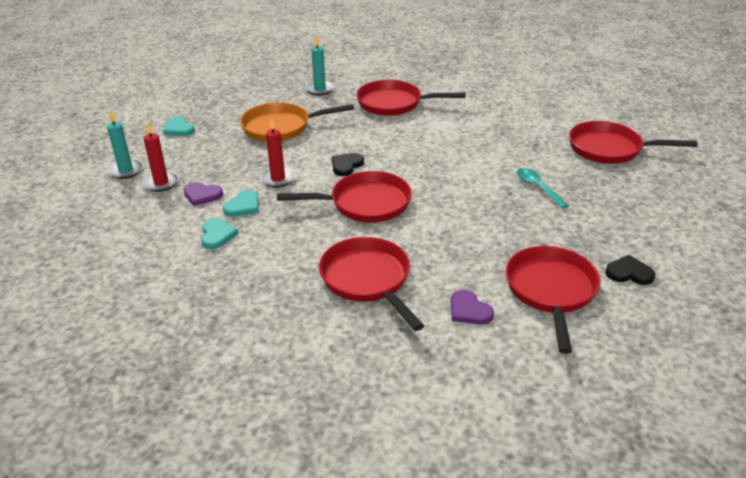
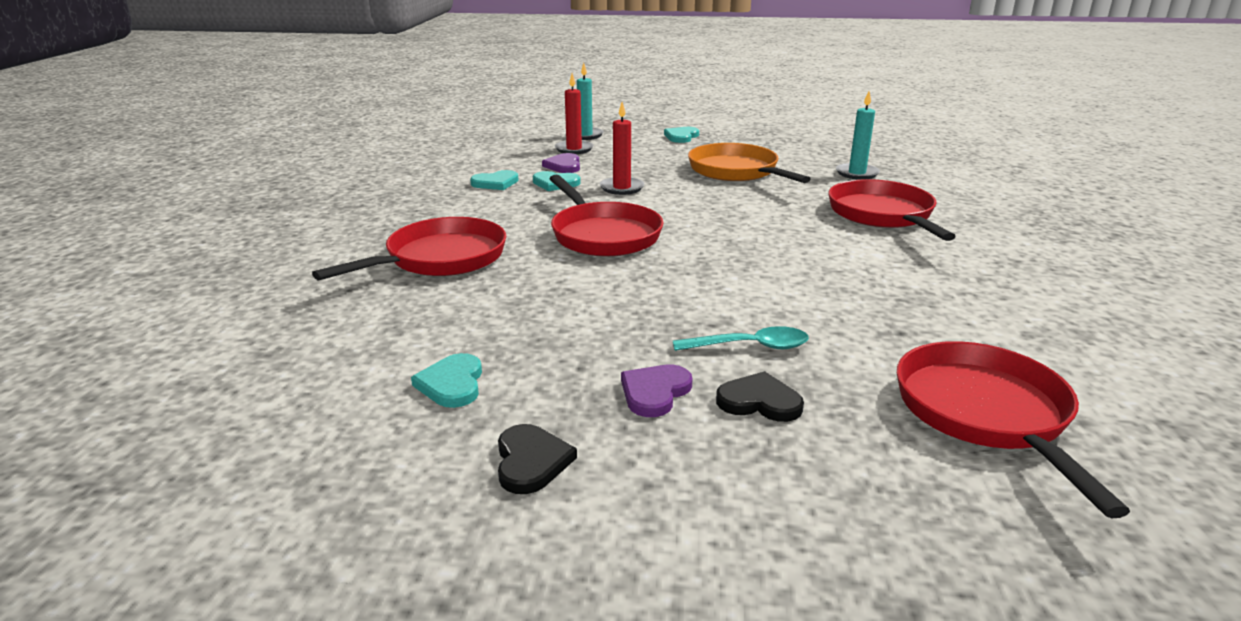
camera: 70 degrees right, 10 degrees down
(346, 165) = (683, 213): black heart -> black heart (759, 401)
(469, 310) = (391, 325): purple heart -> purple heart (655, 392)
(537, 187) = (750, 346): turquoise spoon -> turquoise spoon turned 45 degrees clockwise
(551, 291) = (452, 384): red pan -> turquoise heart

